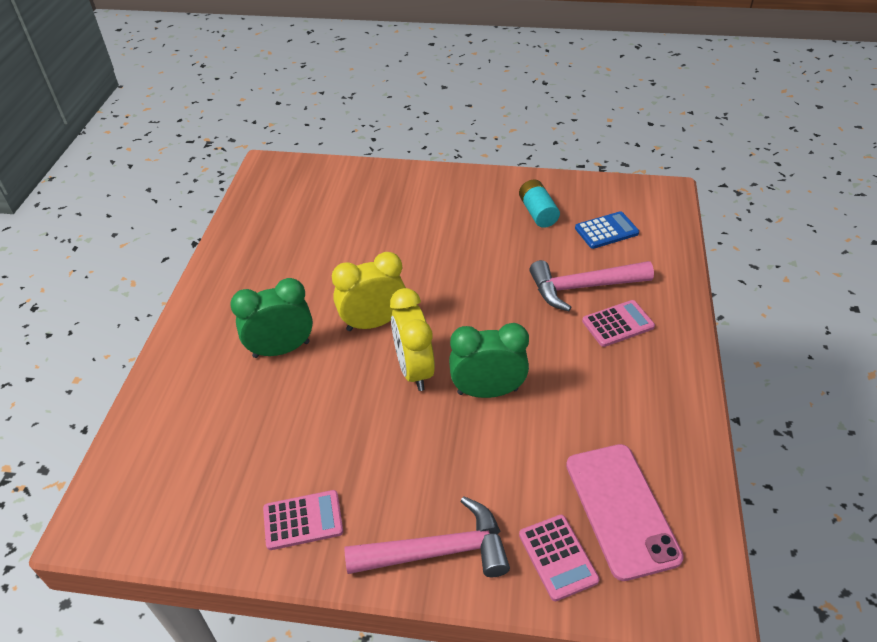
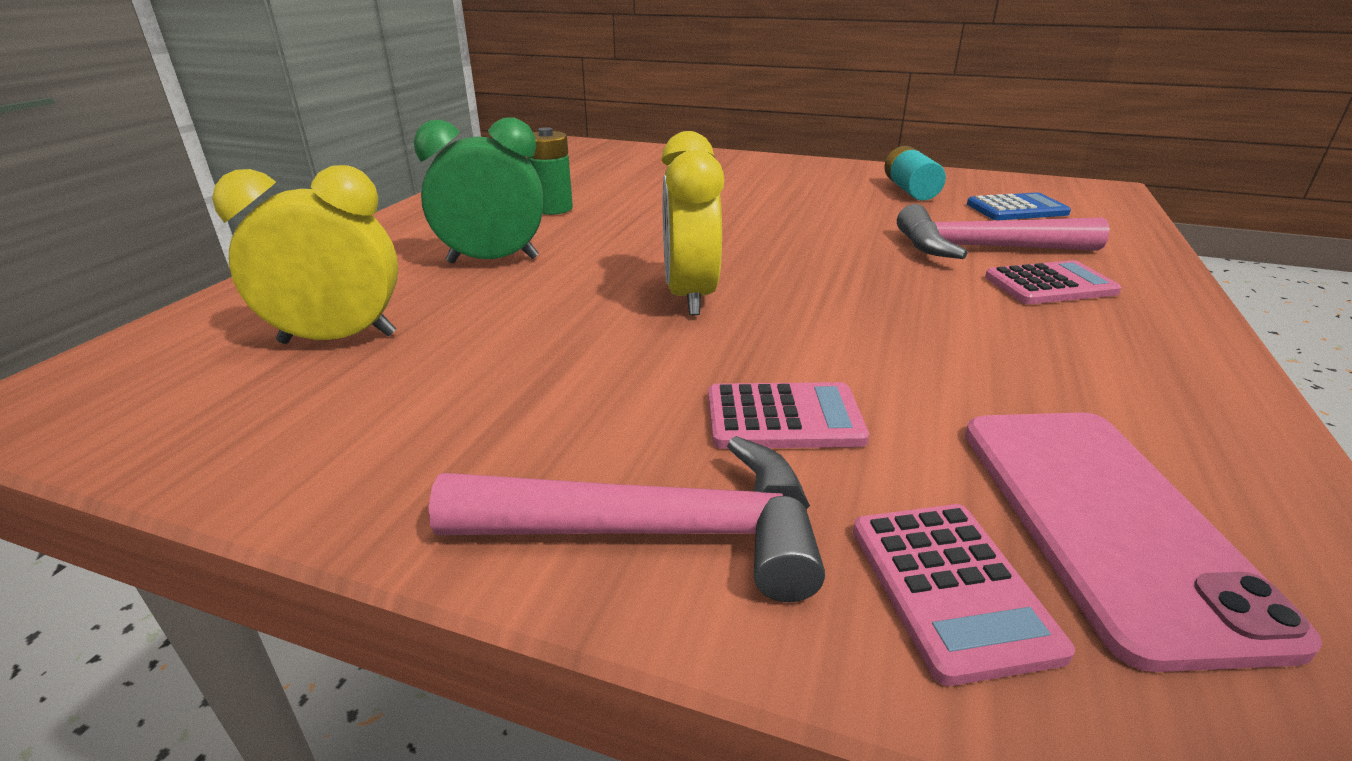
camera: 10 degrees right, 15 degrees down
(296, 276) = (553, 208): none -> green battery
(303, 520) = (401, 443): pink calculator -> pink calculator (784, 418)
(373, 323) = (642, 251): yellow clock -> yellow clock (338, 338)
(487, 391) = (812, 329): green clock -> none

